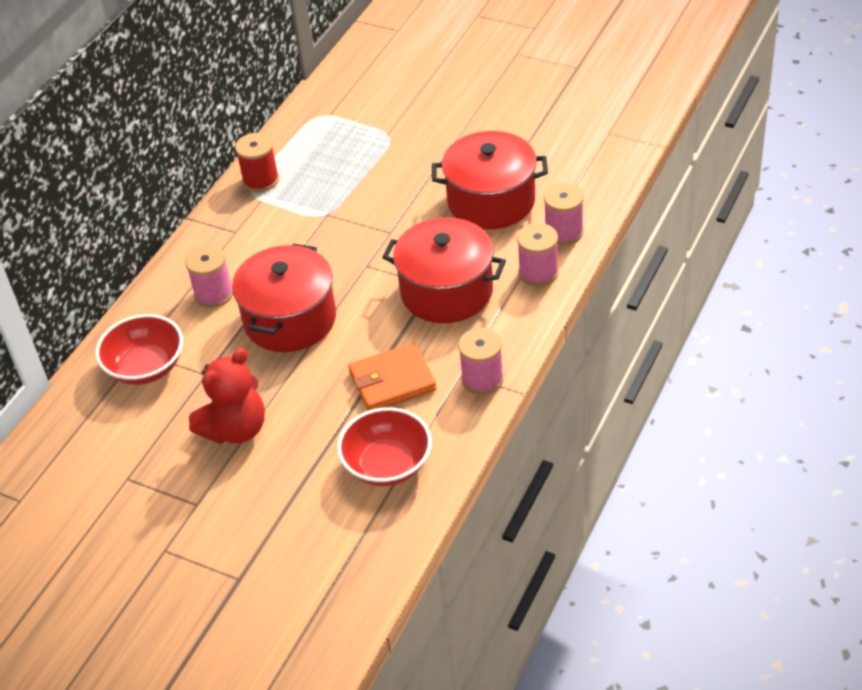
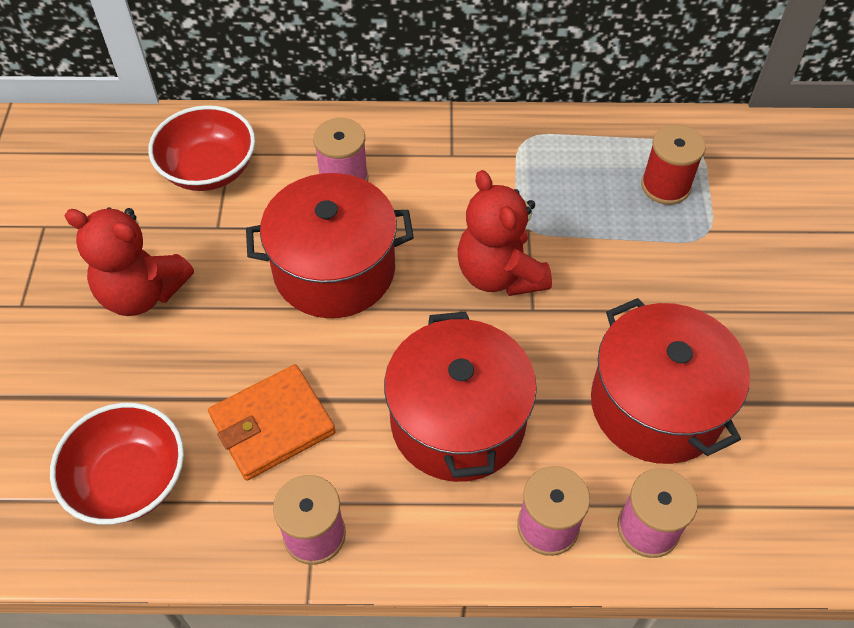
camera: 60 degrees right, 10 degrees up
(261, 180) = (549, 140): red spool -> red spool (665, 186)
(352, 239) = (499, 274): none -> red teddy bear
(392, 381) = (272, 425): orange wallet -> orange wallet turned 75 degrees counterclockwise

